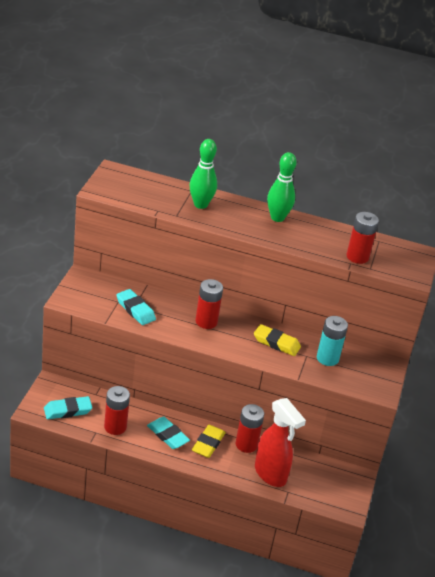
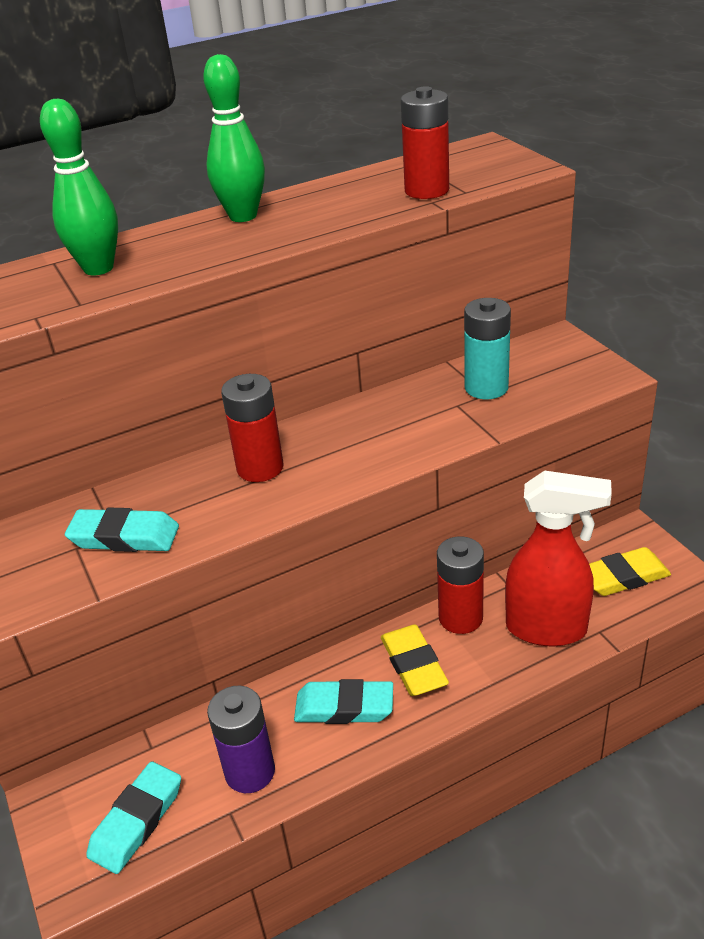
camera: 35 degrees left, 0 degrees up
(115, 427) = (250, 771): red battery -> purple battery
(276, 343) = (396, 419): yellow eraser -> yellow eraser (623, 577)

